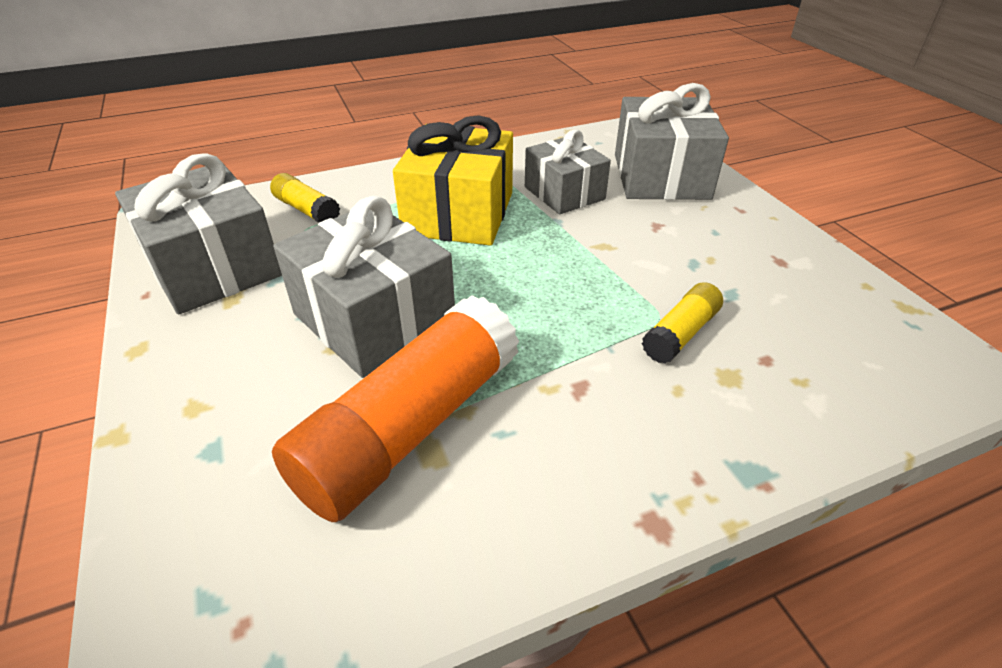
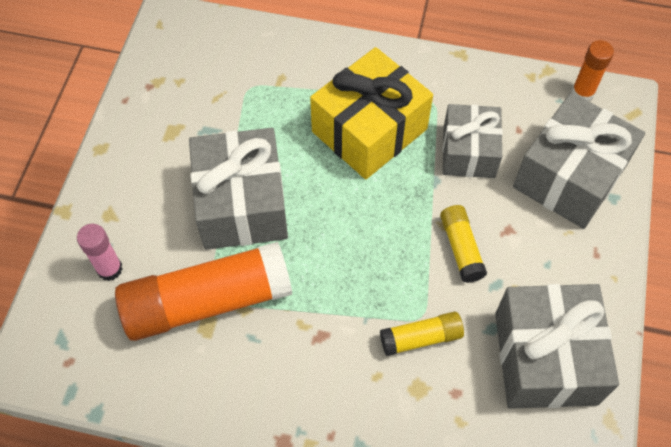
camera: 35 degrees right, 20 degrees up
(213, 267) = (175, 95): grey gift -> grey gift (545, 358)
(236, 465) = (109, 269): none -> pink glue stick
(307, 210) = (266, 65): yellow glue stick -> yellow glue stick (461, 248)
(610, 133) = (582, 93): none -> orange glue stick

